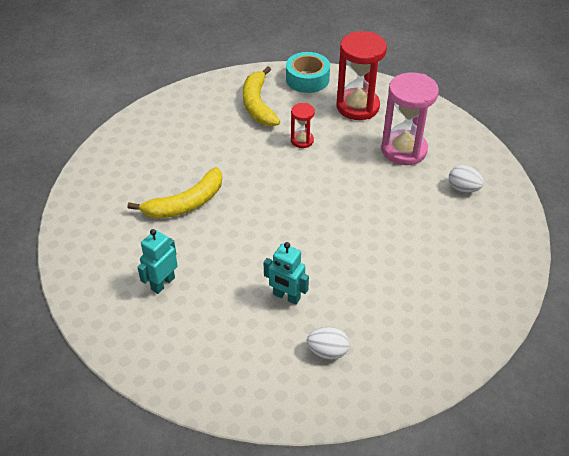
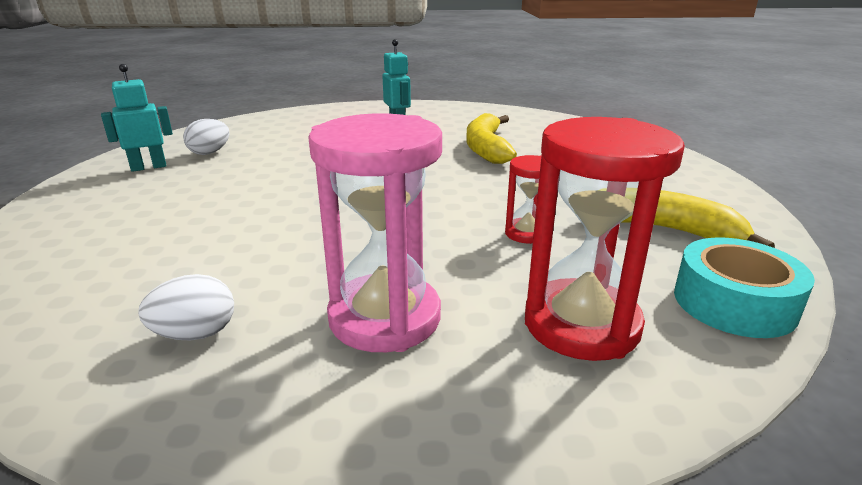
camera: 125 degrees right, 20 degrees down
(286, 297) = (293, 155): turquoise robot -> turquoise robot (148, 167)

